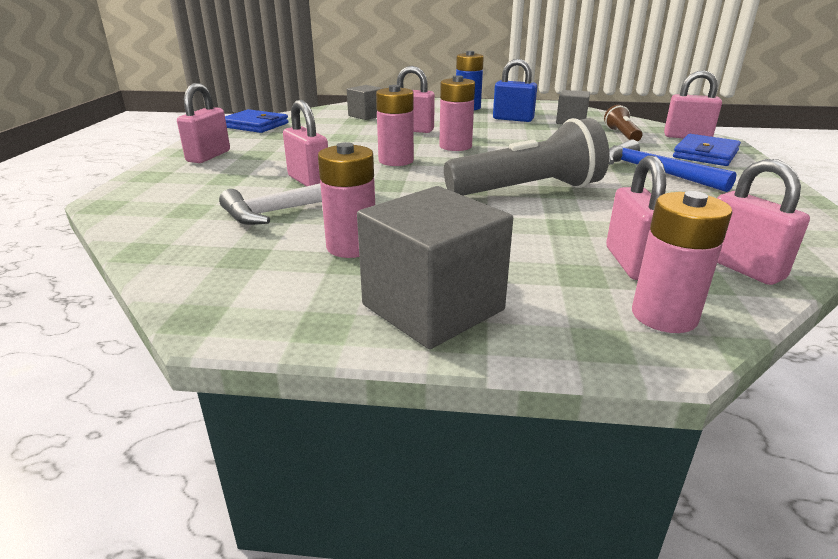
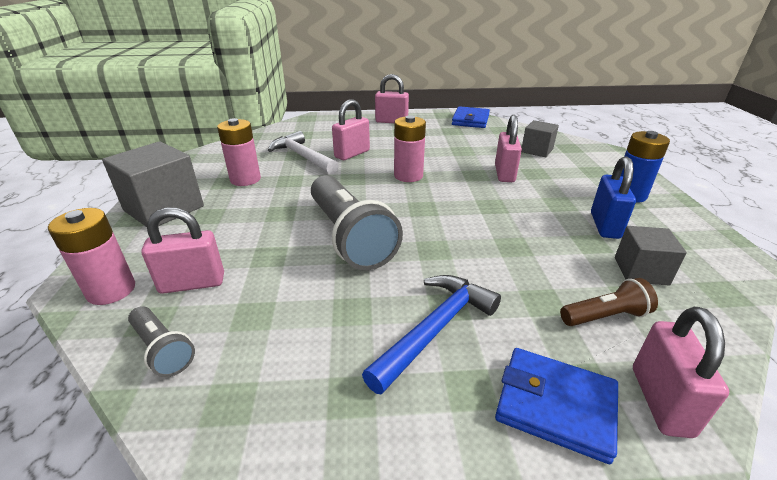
camera: 80 degrees right, 5 degrees up
(455, 146) = (464, 197): pink battery -> none
(741, 268) = (162, 350): pink padlock -> grey flashlight

